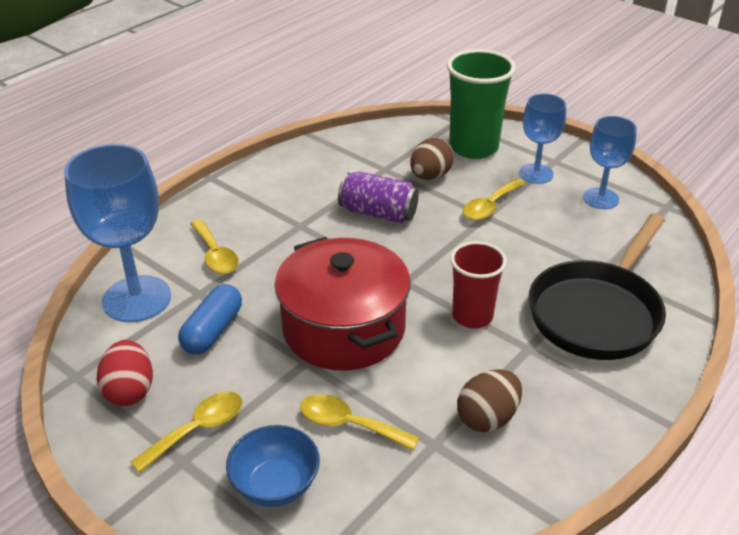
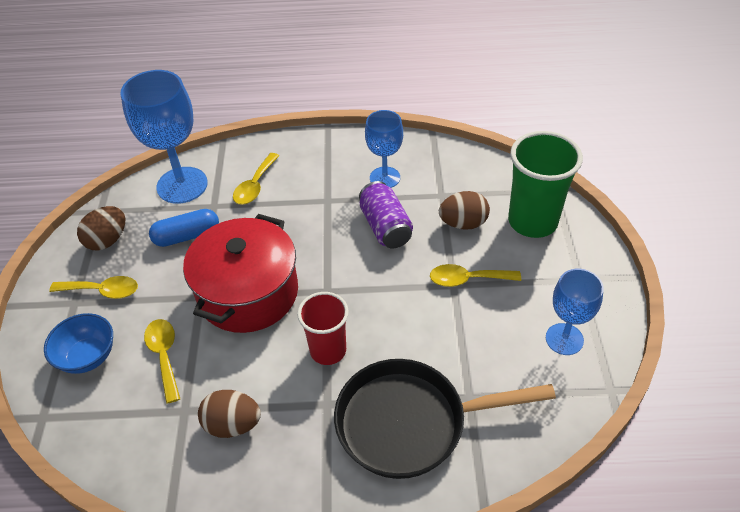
camera: 50 degrees right, 10 degrees up
(129, 391) = (107, 240): red egg -> brown egg
(536, 174) = (545, 279): blue goblet -> blue goblet (385, 178)

